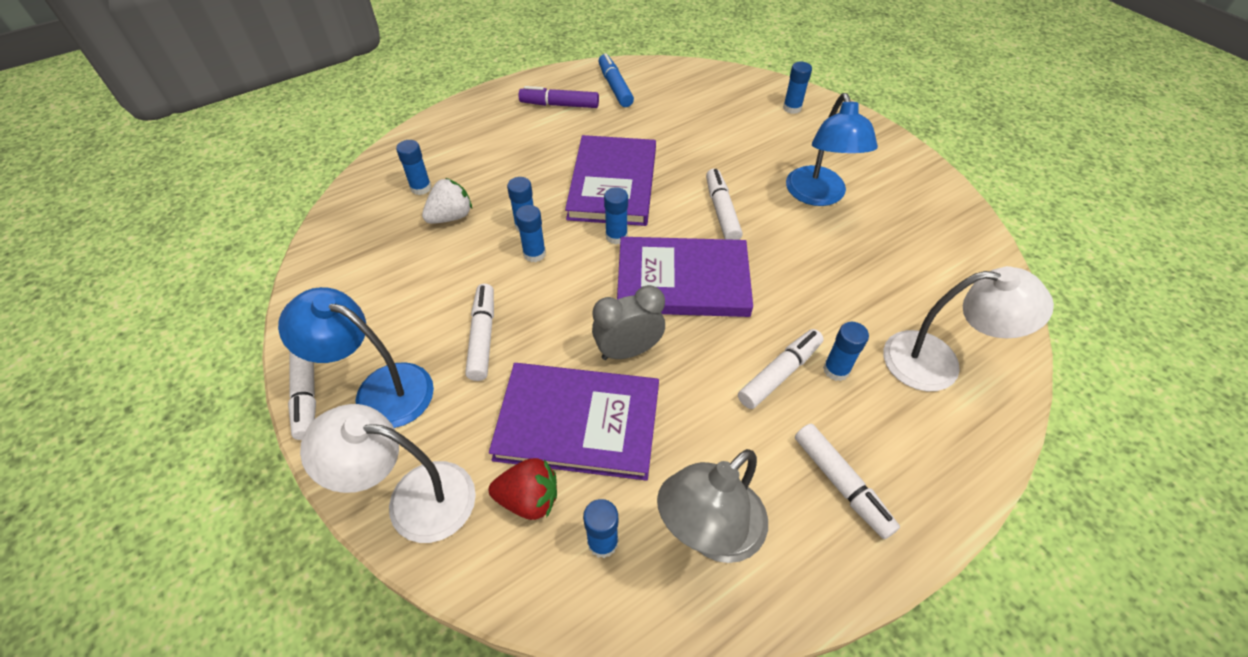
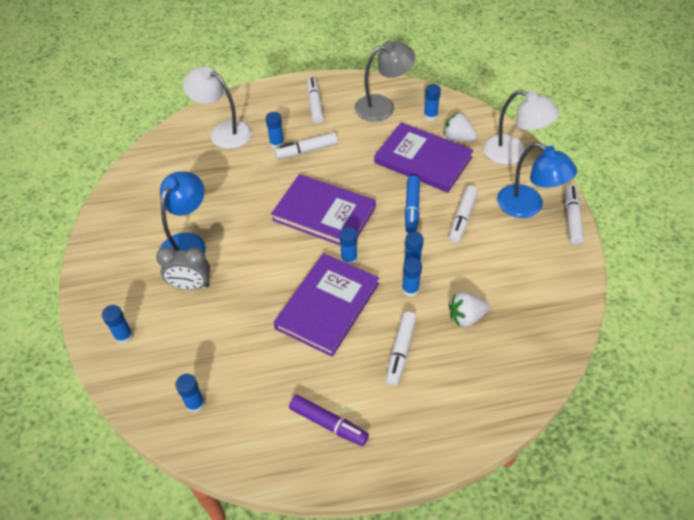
camera: 155 degrees left, 0 degrees up
(421, 188) = (486, 357): blue glue stick -> blue glue stick (195, 403)
(529, 499) = (458, 138): red strawberry -> white strawberry
(615, 87) = (260, 431): blue marker -> blue marker (412, 208)
(628, 351) = (380, 185): grey clock -> grey clock (191, 285)
(721, 211) = (263, 254): white marker -> white marker (400, 351)

